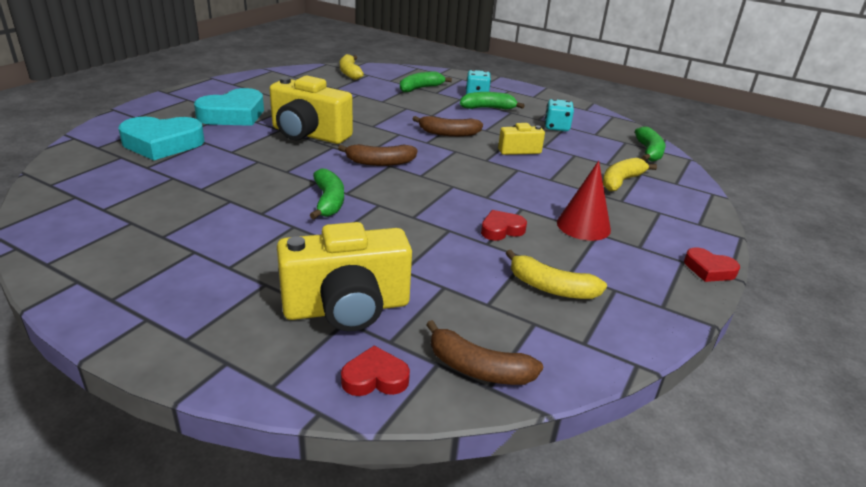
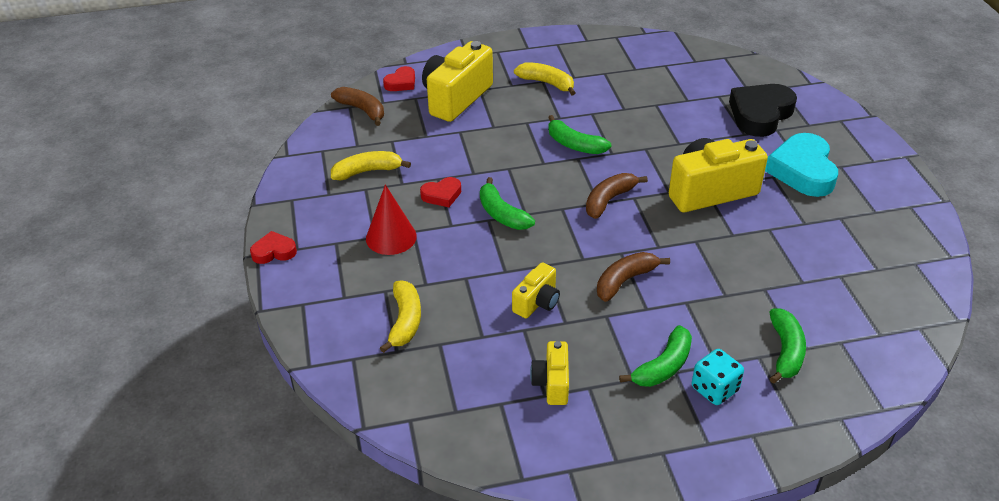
camera: 140 degrees right, 10 degrees up
(162, 144) = (760, 114): turquoise heart -> black heart
(349, 73) = (899, 320): yellow banana -> yellow banana (547, 83)
(478, 368) = (362, 110): brown banana -> brown banana turned 60 degrees clockwise
(501, 229) = (442, 195): red heart -> red heart turned 45 degrees clockwise
(556, 127) = (552, 383): turquoise dice -> yellow camera
(649, 152) = (416, 407): green banana -> green banana (502, 214)

